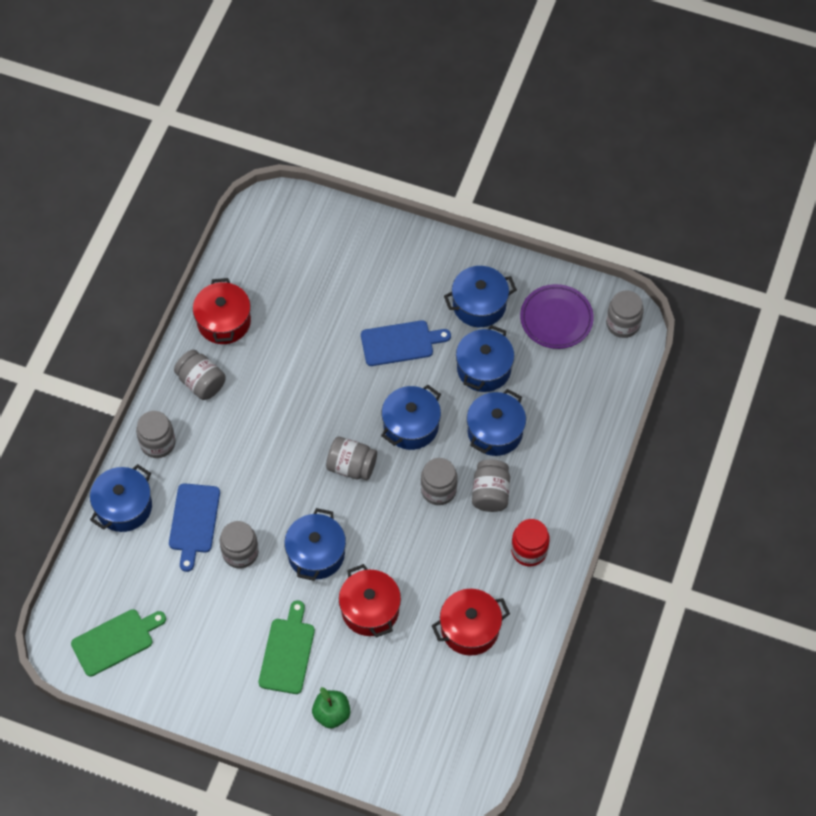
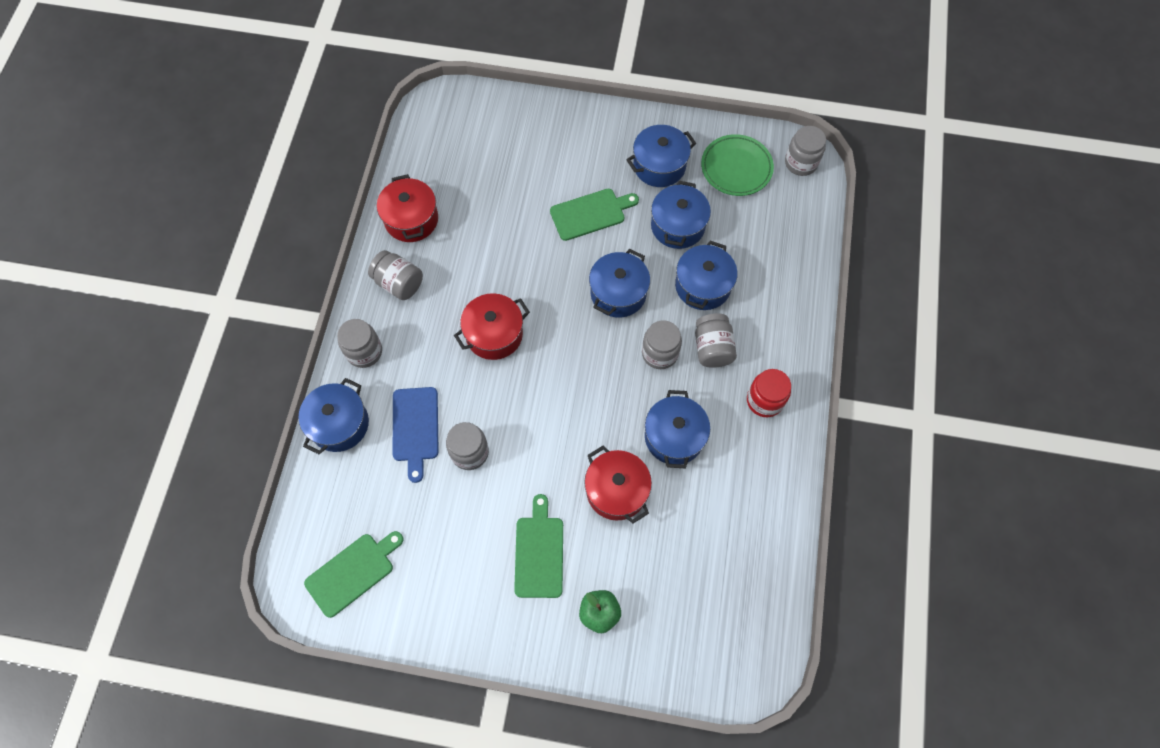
camera: 10 degrees left, 5 degrees up
(316, 554) = (549, 440): blue pot -> blue pot (674, 437)
(351, 466) = (567, 343): grey jar -> none
(400, 343) = (590, 214): blue cutting board -> green cutting board
(470, 628) = (724, 493): red pot -> red pot (494, 334)
(556, 319) = (736, 167): purple plate -> green plate

